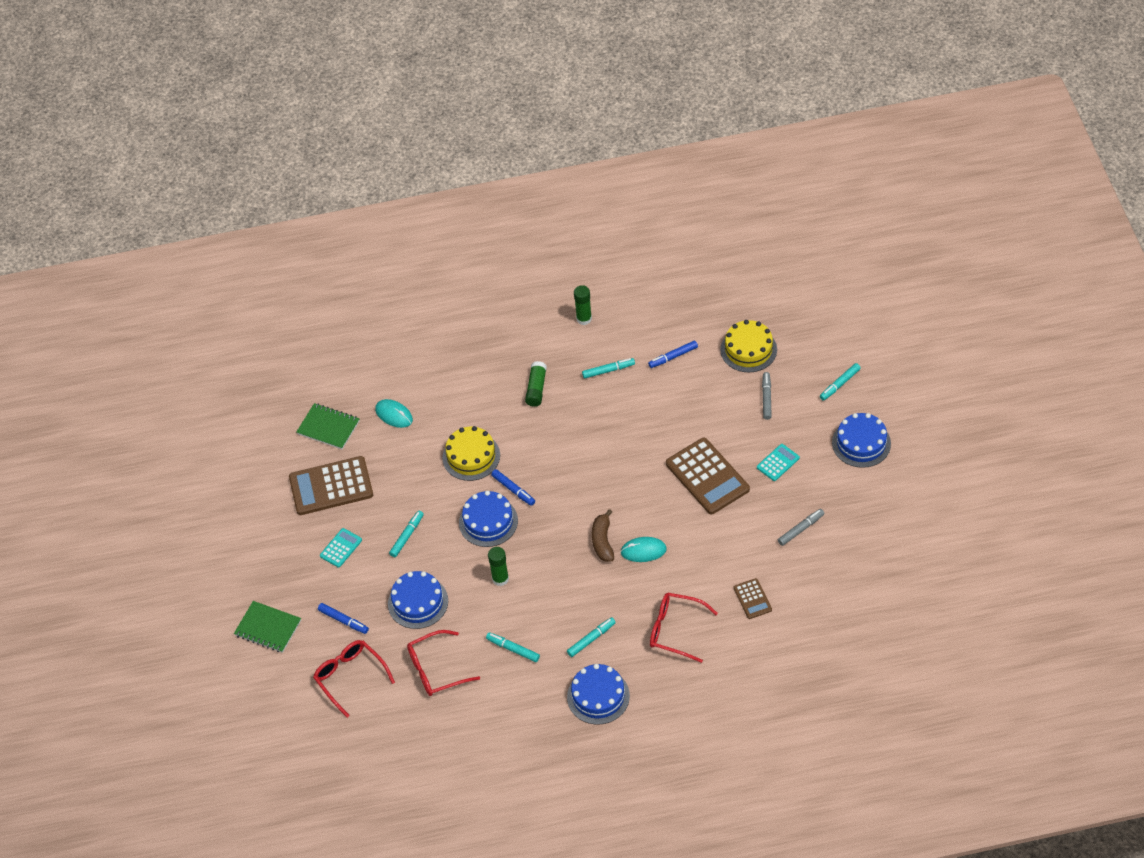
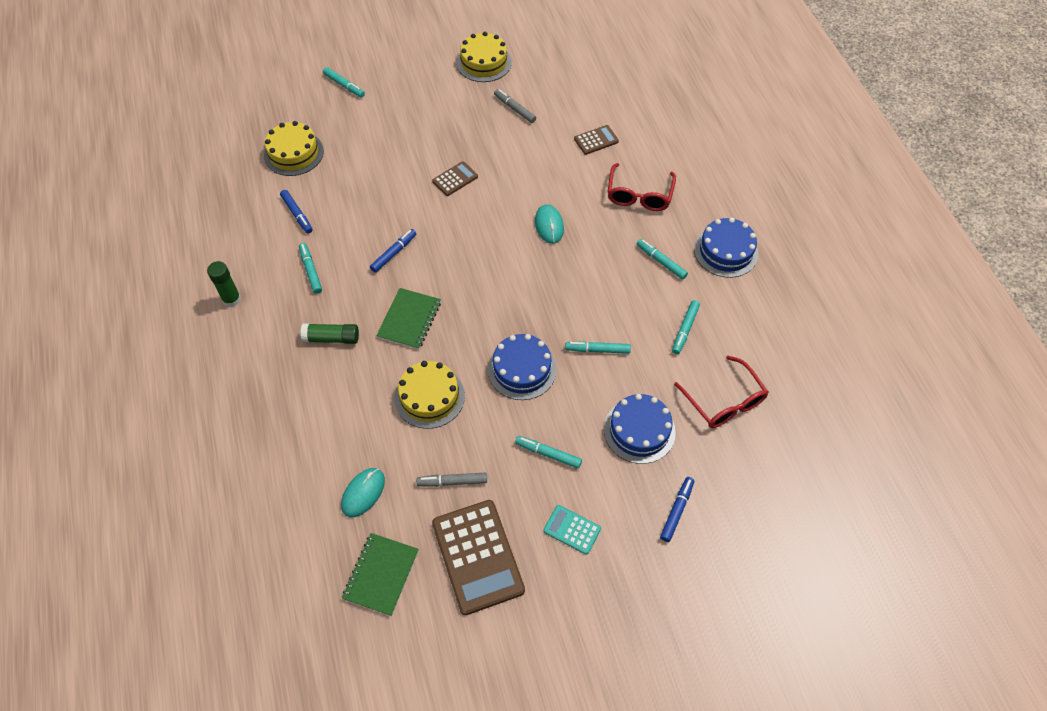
camera: 100 degrees left, 5 degrees up
(268, 628) = (702, 603): green notebook -> green notebook (409, 320)
(350, 677) = (752, 492): red glasses -> none
(500, 579) = (597, 350): green glue stick -> turquoise marker
(513, 490) = (476, 348): blue marker -> blue marker (394, 253)
(603, 541) = (540, 260): brown banana -> none
(707, 476) = (455, 179): brown calculator -> brown calculator, size x0.50
(766, 398) = (358, 137): grey marker -> grey marker (452, 482)
(778, 463) = (437, 127): turquoise calculator -> none
(861, 443) = (415, 70): blue cake -> none
(872, 504) = (484, 62): none -> yellow cake

